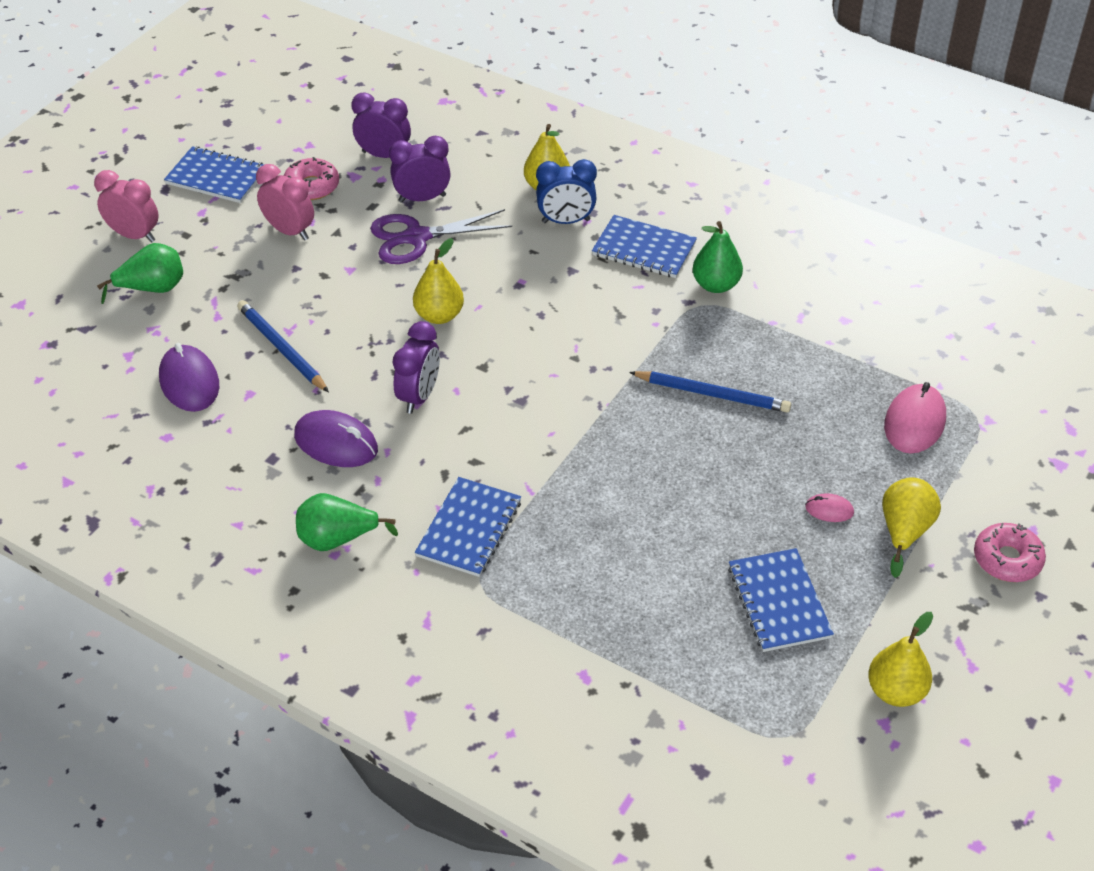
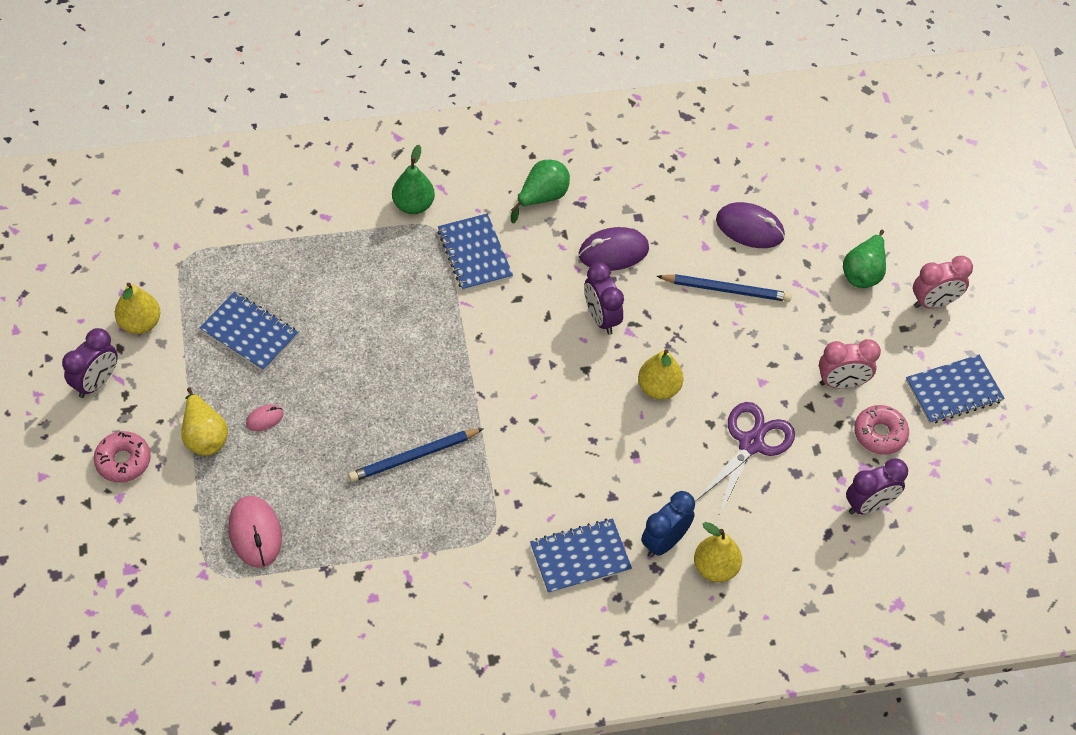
camera: 135 degrees right, 10 degrees up
(422, 198) = (790, 483): purple clock -> purple clock (96, 382)
(716, 285) = (496, 561): green pear -> green pear (413, 205)

